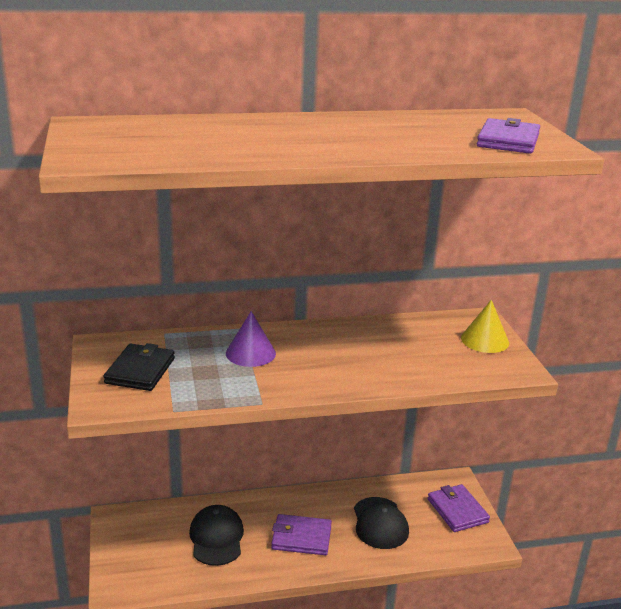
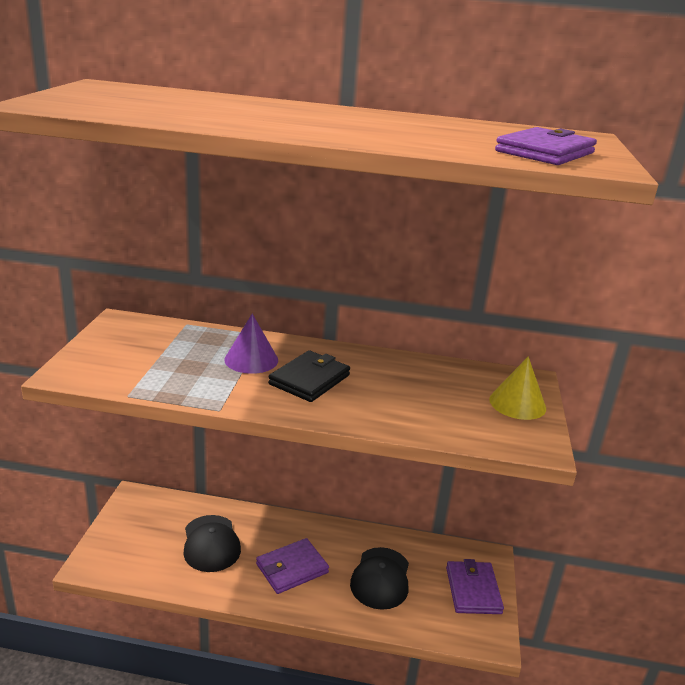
camera: 20 degrees right, 0 degrees up
(140, 371) = (132, 352): black wallet -> black wallet (309, 380)
(216, 538) = (211, 543): black cap -> black cap turned 150 degrees clockwise
(301, 537) = (292, 568): purple wallet -> purple wallet turned 60 degrees counterclockwise

